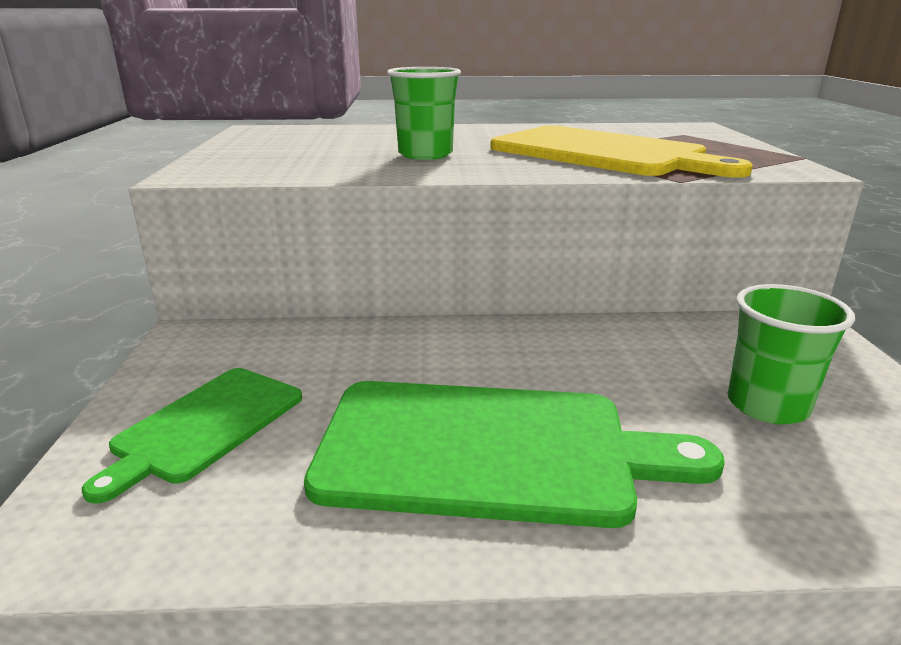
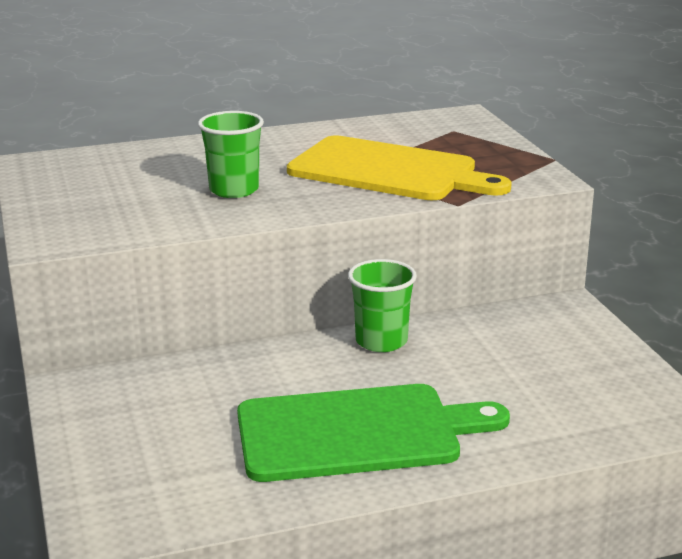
camera: 15 degrees left, 0 degrees up
(205, 426) = (144, 449): green cutting board -> none
(767, 405) = (537, 374): green cup -> green cup (381, 341)

